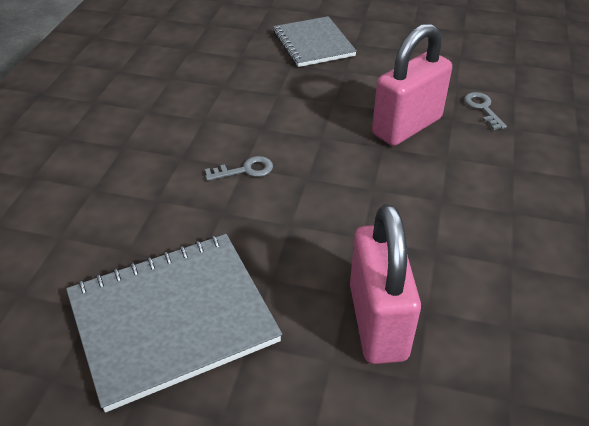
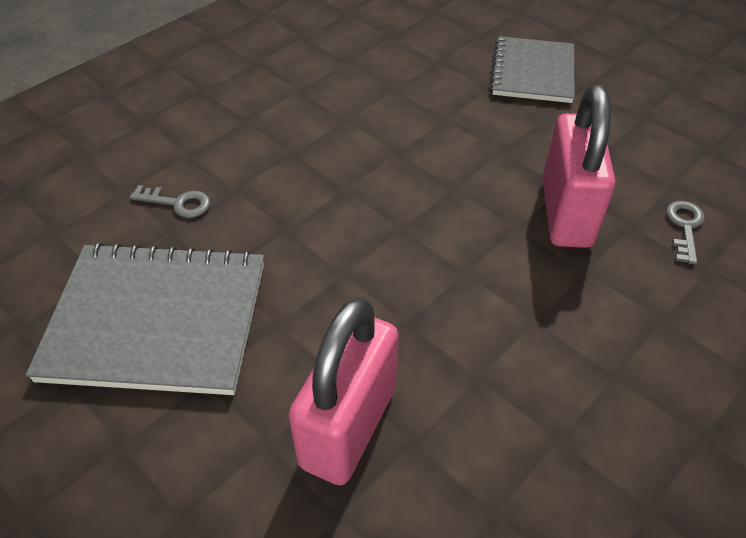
camera: 30 degrees right, 5 degrees up
(245, 170) = (344, 193): grey key -> grey key (178, 203)
(407, 126) = (566, 213): pink padlock -> pink padlock turned 75 degrees counterclockwise

